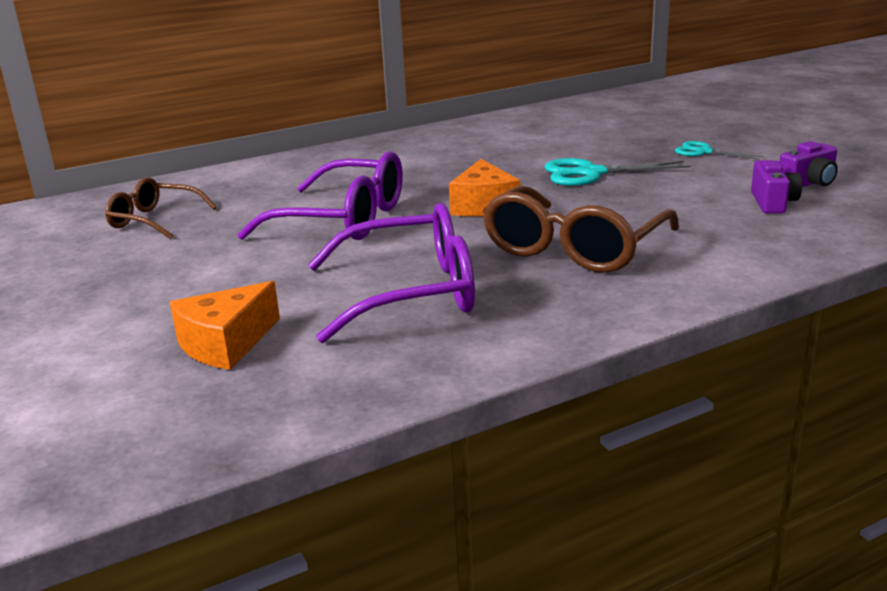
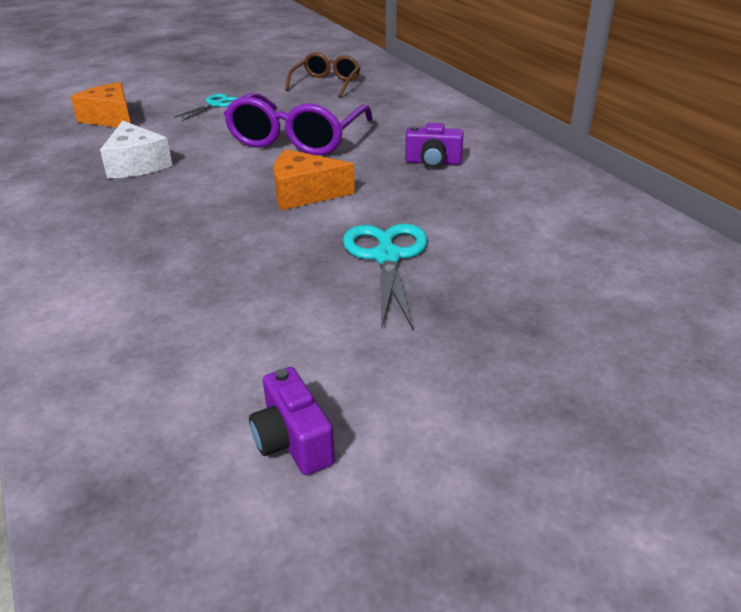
camera: 90 degrees right, 10 degrees up
(409, 293) = (137, 164): purple glasses -> white cheese
(574, 247) = (174, 231): brown glasses -> none
(704, 152) = (468, 361): turquoise scissors -> turquoise scissors (215, 105)
(772, 203) = (228, 383): purple camera -> purple camera (433, 162)

